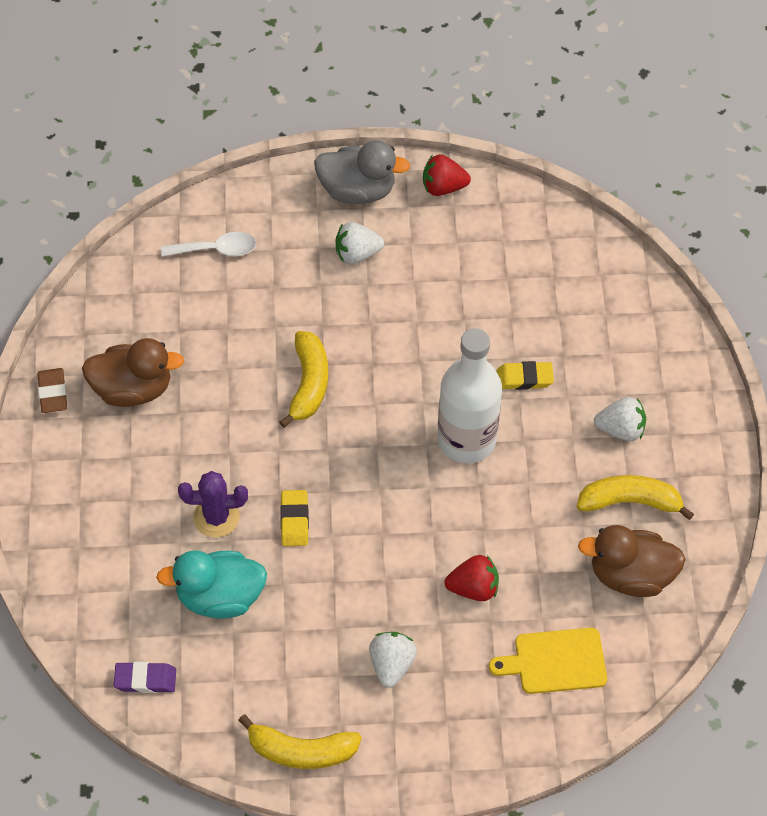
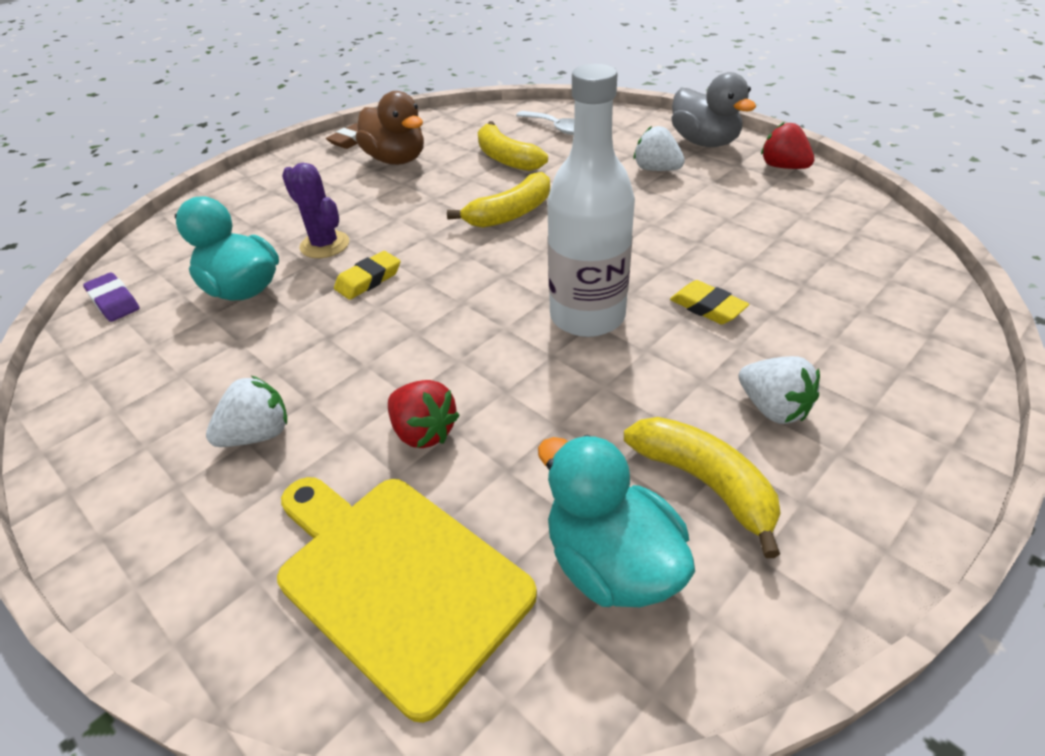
camera: 50 degrees right, 15 degrees down
(301, 751) = (85, 439): yellow banana -> yellow banana (506, 159)
(555, 661) = (397, 579): yellow cutting board -> yellow cutting board, size x1.52
(630, 575) = (611, 563): brown duck -> turquoise duck

